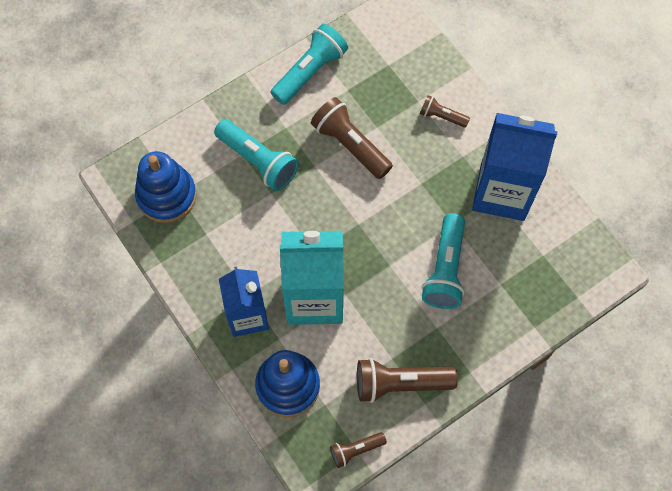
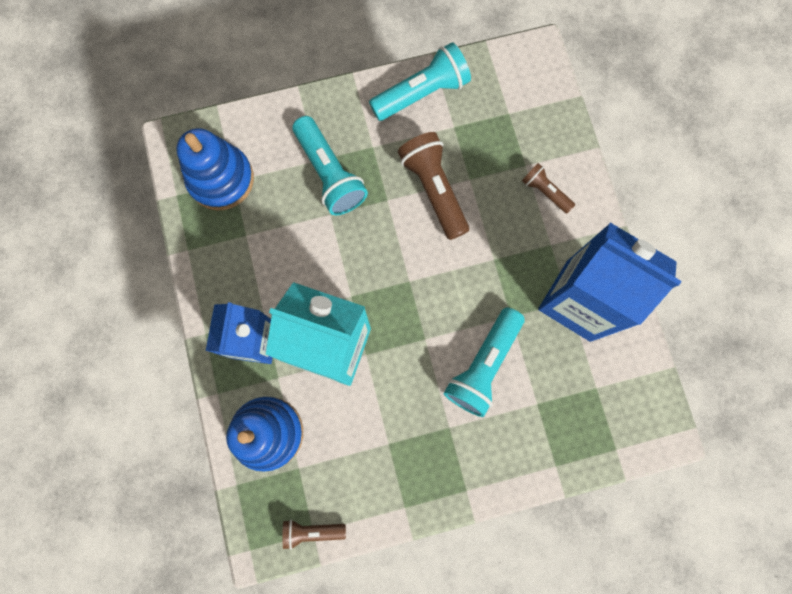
camera: 20 degrees right, 10 degrees up
(400, 383) = (386, 475): brown flashlight -> none

